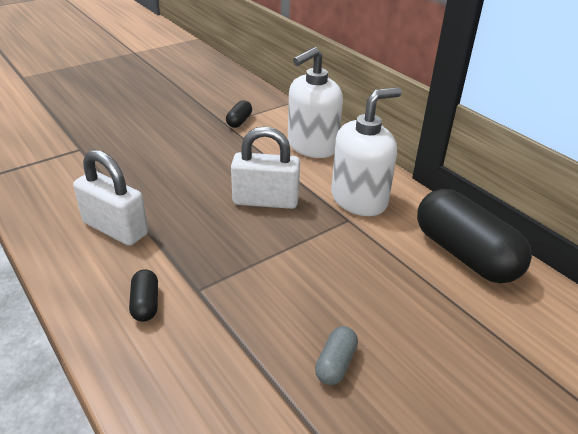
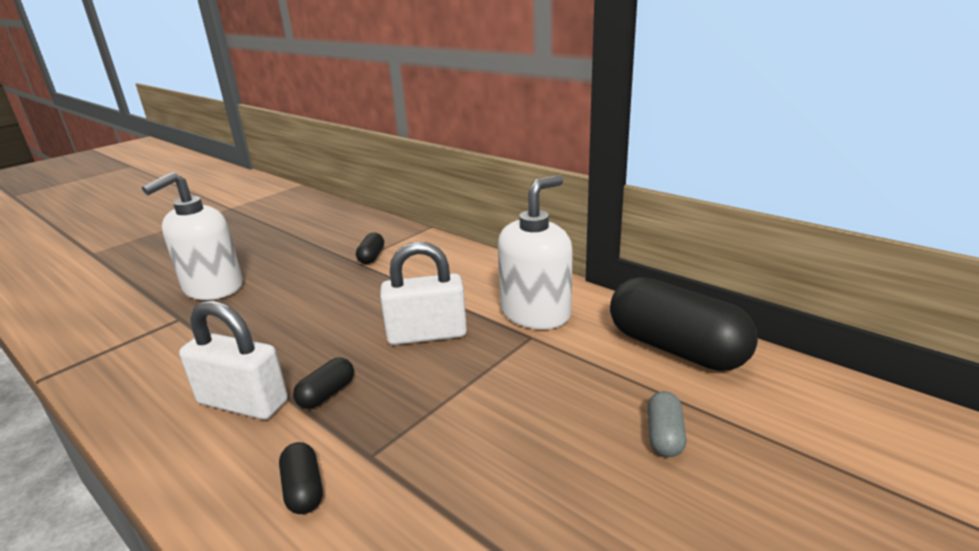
camera: 10 degrees left, 10 degrees down
(177, 235) = (327, 394): none -> black capsule
(312, 146) = (463, 268): white soap dispenser -> white soap dispenser (213, 288)
(335, 364) = (576, 510): grey capsule -> grey capsule (664, 435)

